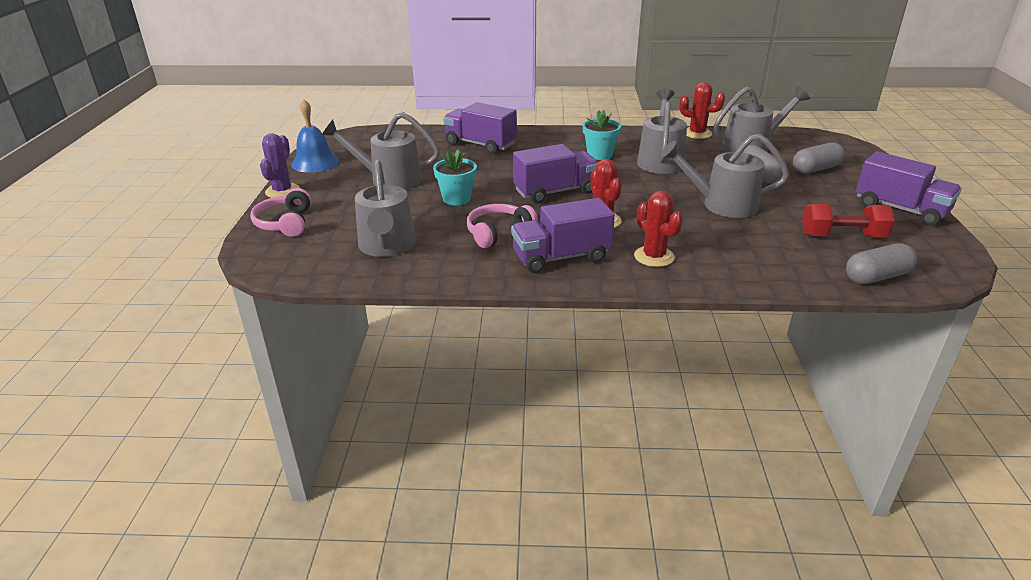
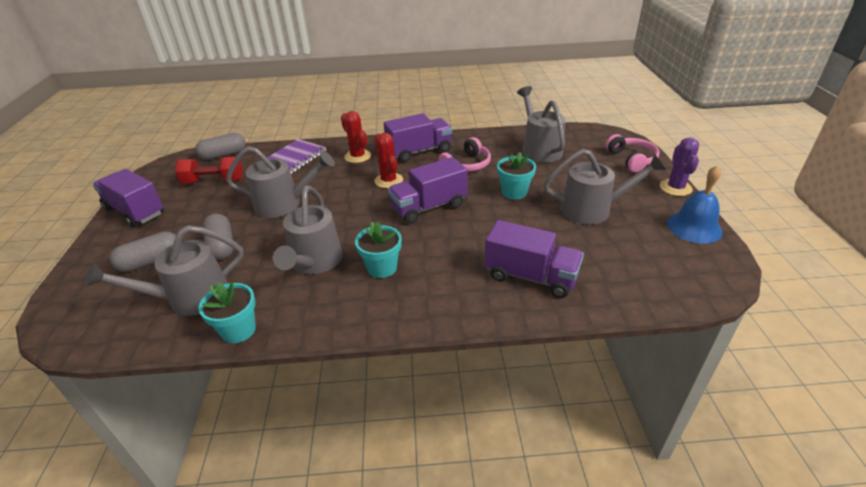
camera: 175 degrees right, 5 degrees up
(697, 133) = (238, 330): red cactus -> turquoise flower pot
(752, 262) = (294, 158): none -> purple notebook

